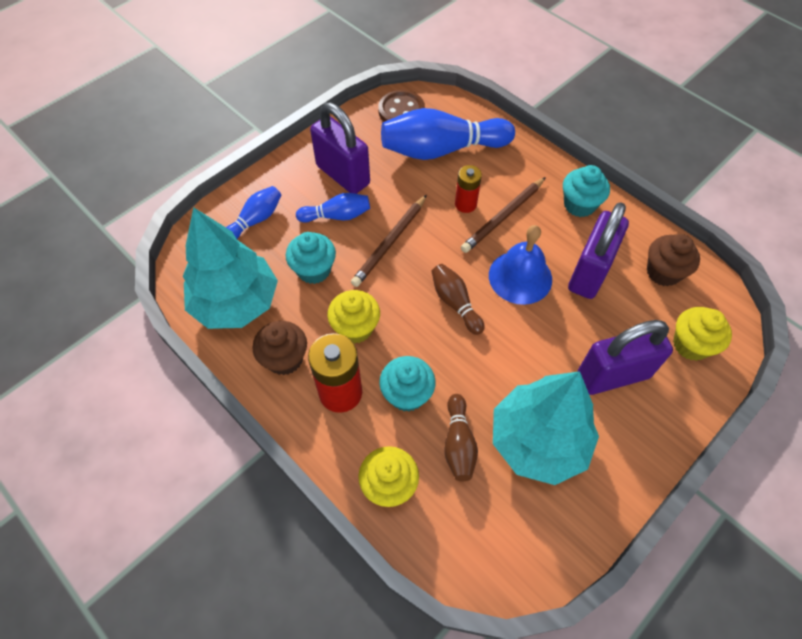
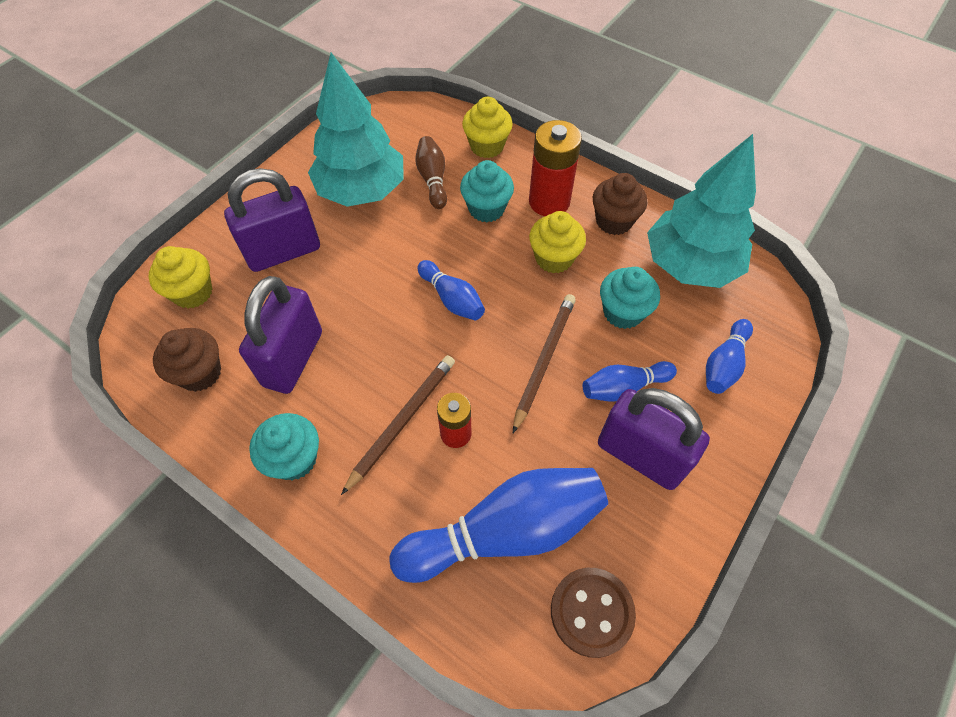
camera: 170 degrees right, 0 degrees up
(455, 303) = (452, 299): brown bowling pin -> blue bowling pin
(520, 277) = (378, 340): blue bell -> none

